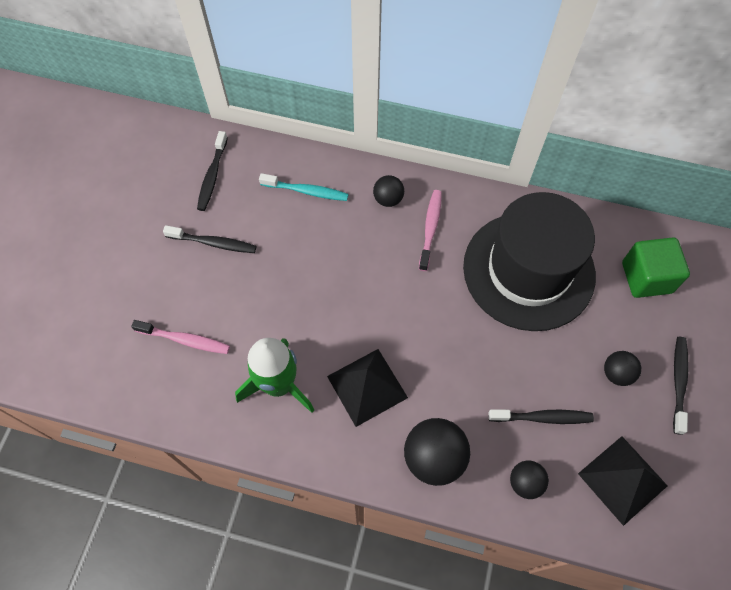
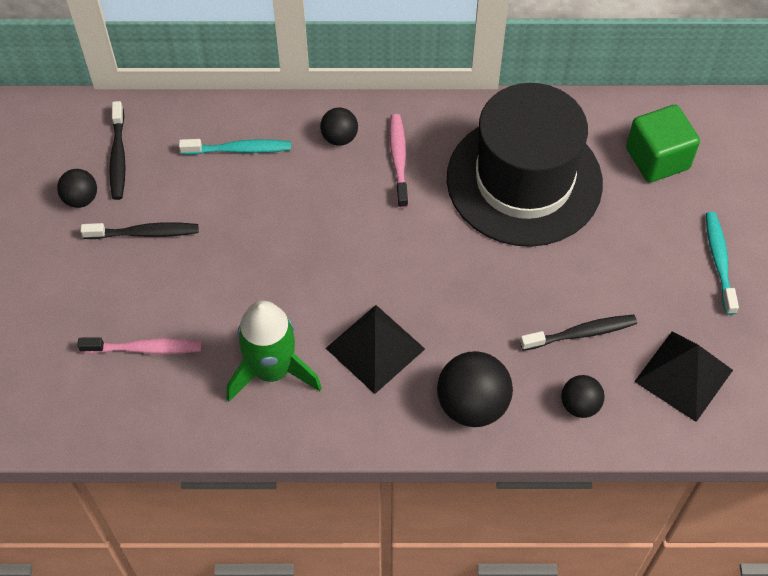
camera: 15 degrees left, 5 degrees down
(616, 373) = (650, 268): black ball -> black ball (81, 199)
(678, 382) = (719, 261): black toothbrush -> turquoise toothbrush

